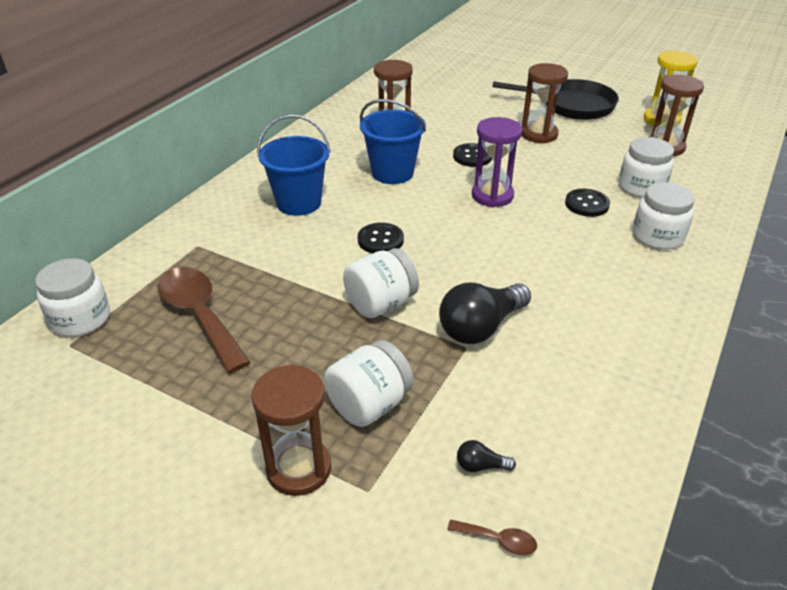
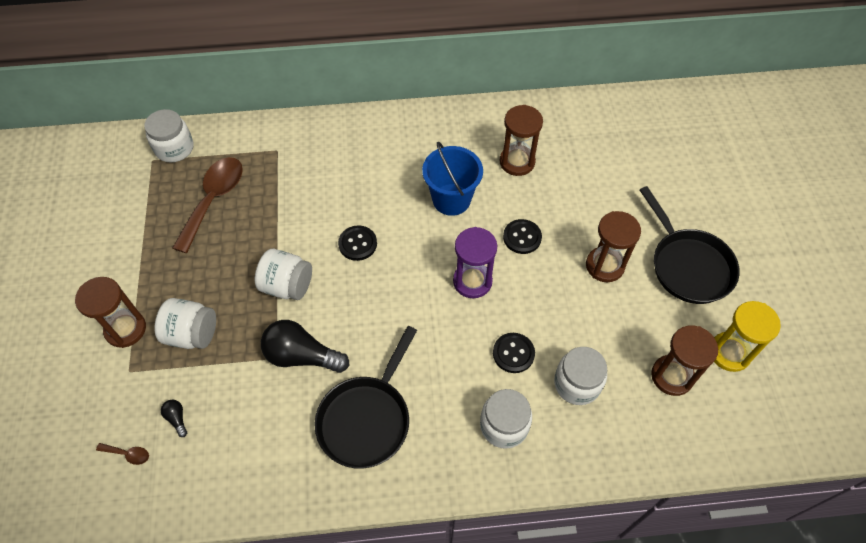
camera: 55 degrees right, 20 degrees up
(299, 203) = (366, 169): blue bucket -> none
(498, 540) = (128, 454): brown spoon -> brown spoon turned 60 degrees counterclockwise
(593, 312) = (366, 419): none -> black pan

